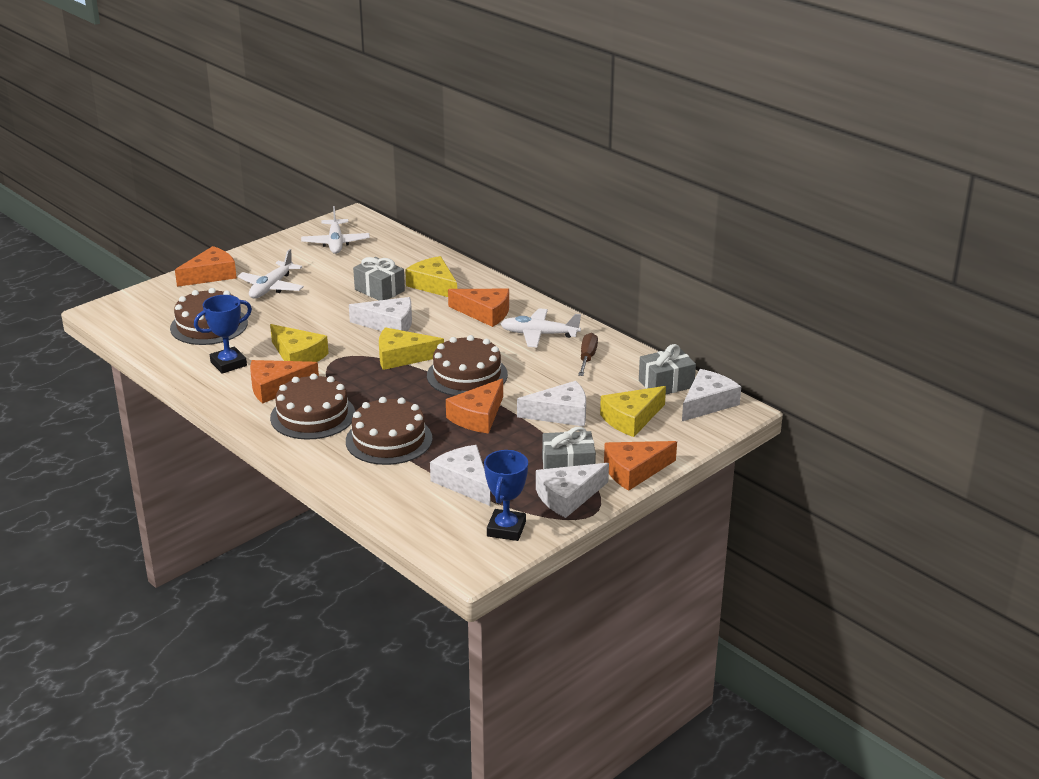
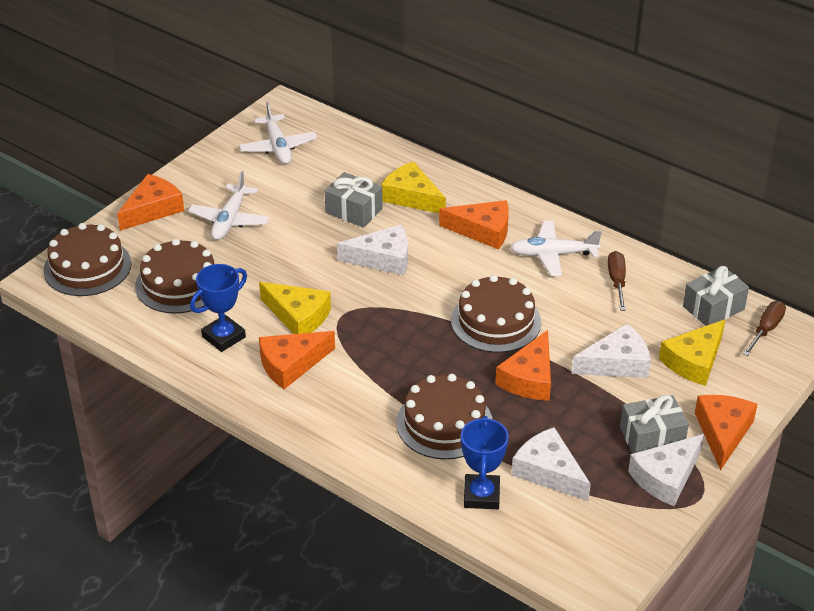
camera: 10 degrees left, 10 degrees up
(312, 415) = (347, 400): brown cake -> brown cake (87, 267)
(402, 357) = (415, 304): yellow cheese -> none
(506, 529) = (617, 530): blue trophy -> blue trophy (481, 495)
(634, 471) = (723, 432): orange cheese -> orange cheese turned 135 degrees clockwise
(707, 403) = (766, 329): white cheese -> brown screwdriver

